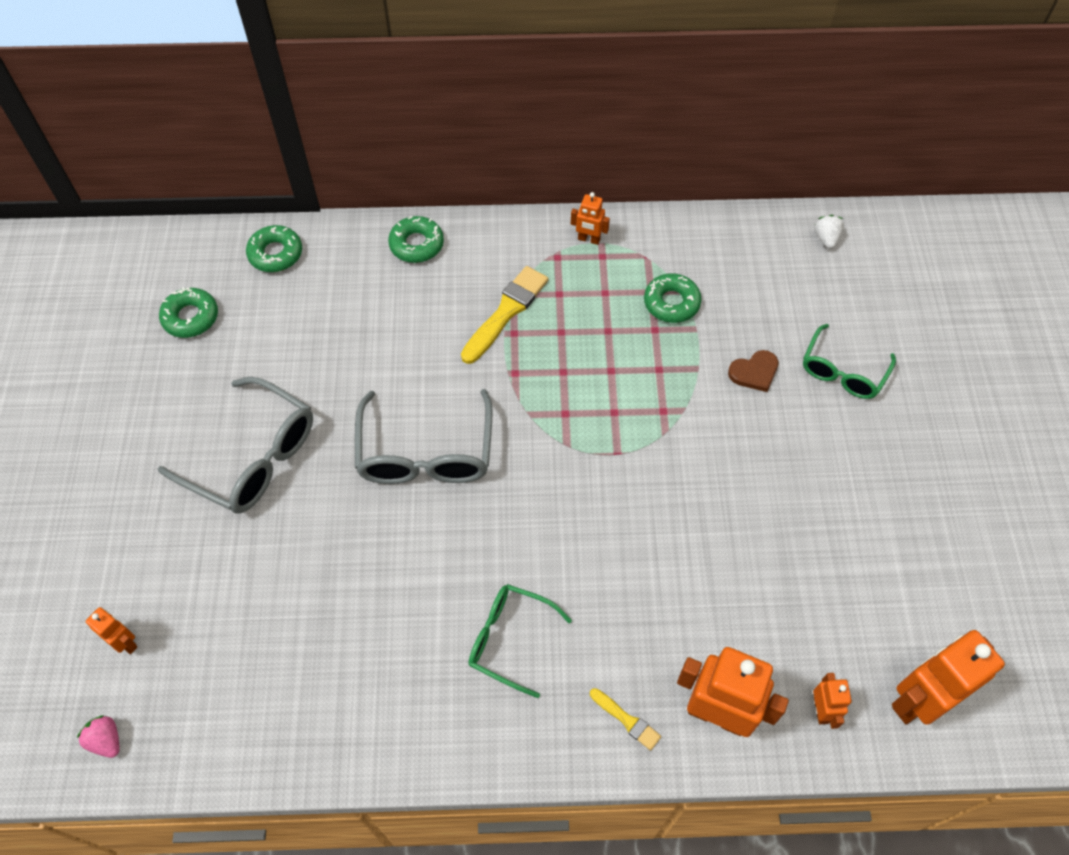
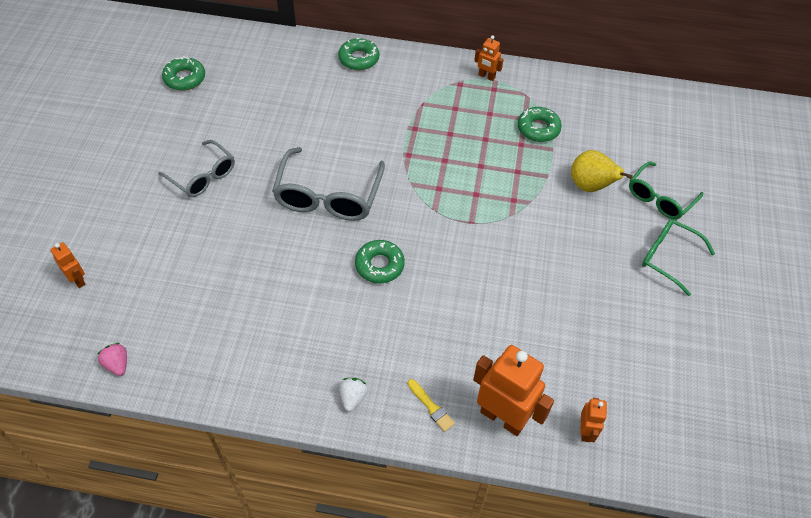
camera: 10 degrees right, 5 degrees down
(106, 740) = (45, 342): pink strawberry -> pink strawberry (117, 364)
(253, 457) = (203, 176): grey glasses -> grey glasses, size x0.64
(275, 254) = (256, 48): green donut -> green donut (379, 265)
(506, 312) = (412, 114): yellow brush -> none
(509, 639) = (356, 333): green glasses -> green glasses (668, 257)
(754, 372) = (590, 186): brown heart -> yellow pear
(826, 239) = (668, 106): white strawberry -> white strawberry (353, 398)
(918, 700) = (665, 440): orange robot -> none

